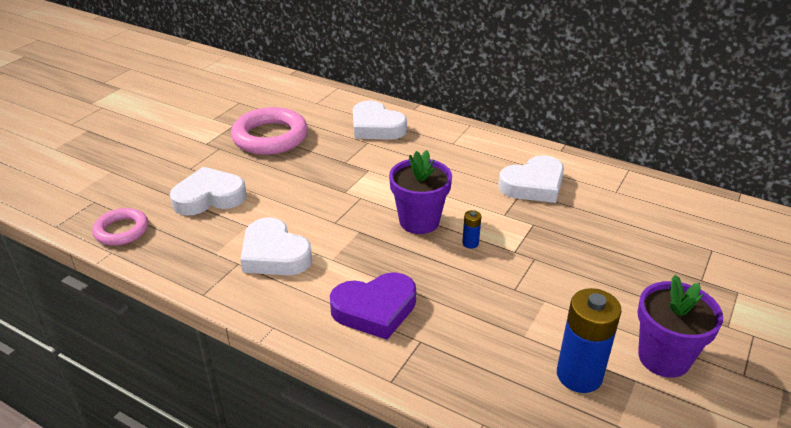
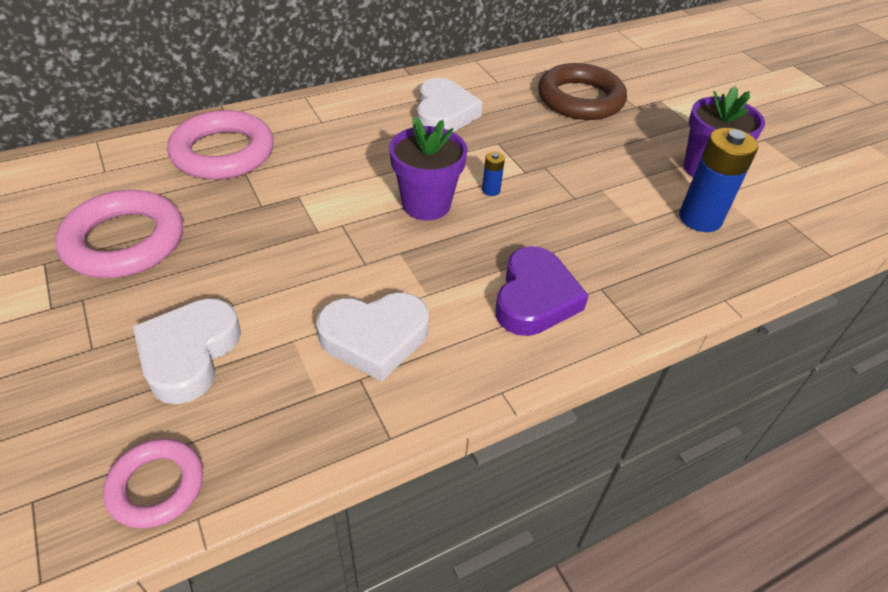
camera: 60 degrees left, 10 degrees up
(376, 127) = (223, 152): white heart -> pink ring
(660, 243) = (580, 99): none -> brown ring

